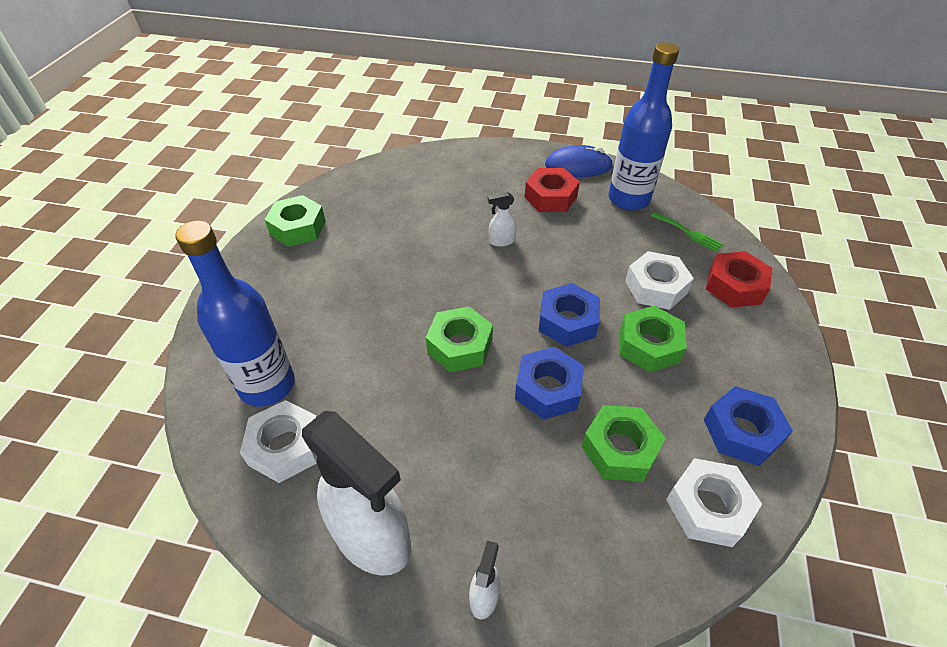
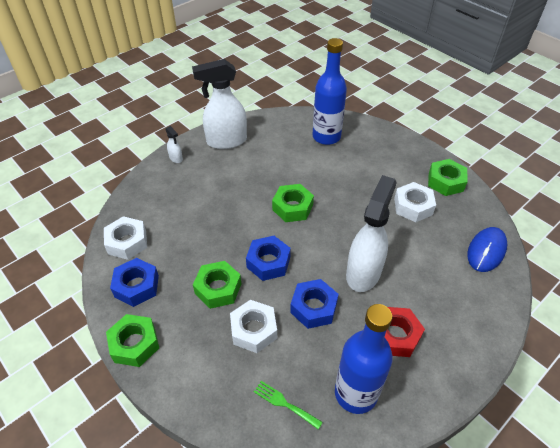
camera: 125 degrees right, 0 degrees up
(285, 447) = (288, 133): white nut -> white nut (413, 206)
(501, 241) = (363, 272): white spray bottle -> white spray bottle, size x2.37
(547, 389) = (235, 225): blue nut -> blue nut (313, 307)
(578, 166) = (429, 390): blue mouse -> blue mouse (486, 251)
(619, 449) = (181, 231): green nut -> green nut (134, 344)
(688, 233) = (284, 403): green fork -> green fork turned 45 degrees clockwise
(734, 286) = (213, 382): red nut -> none

